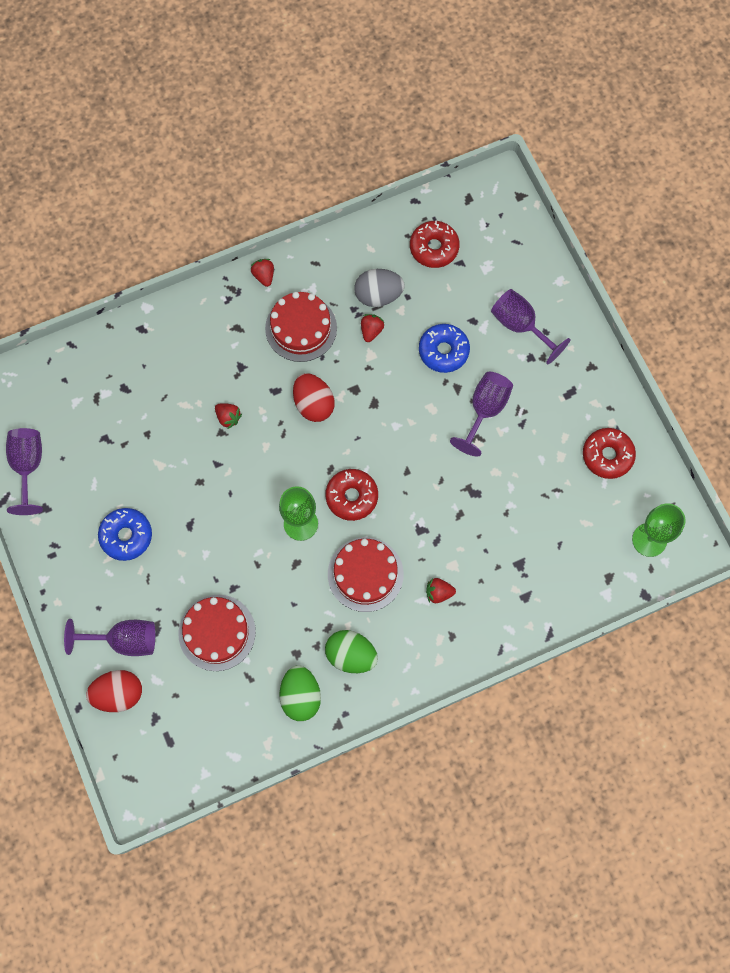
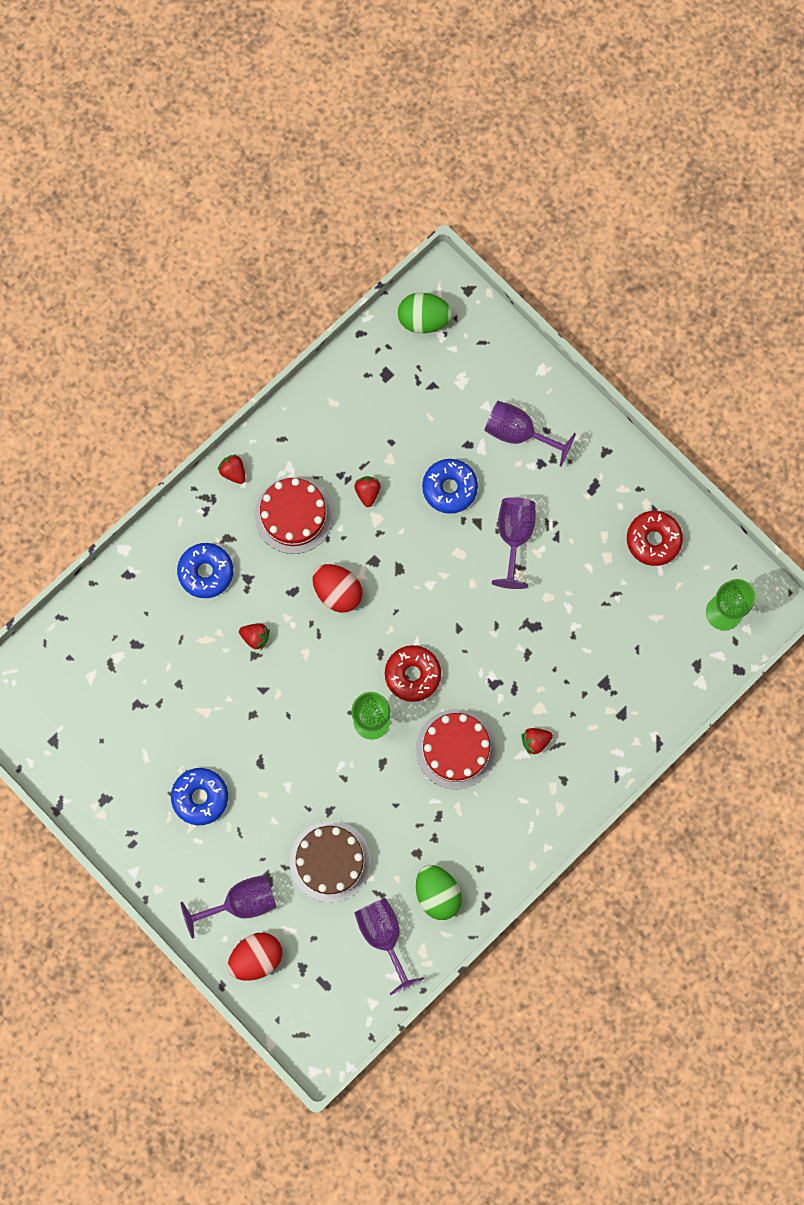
camera: 20 degrees left, 5 degrees up
(28, 466) = (70, 762): purple goblet -> purple goblet (383, 935)
(208, 349) = (206, 572): none -> blue donut
(217, 632) = (330, 861): red cake -> brown cake
(351, 655) = (471, 835): green egg -> green egg (423, 319)
(378, 295) = (360, 451): grey egg -> none
(434, 248) = (399, 379): red donut -> none

